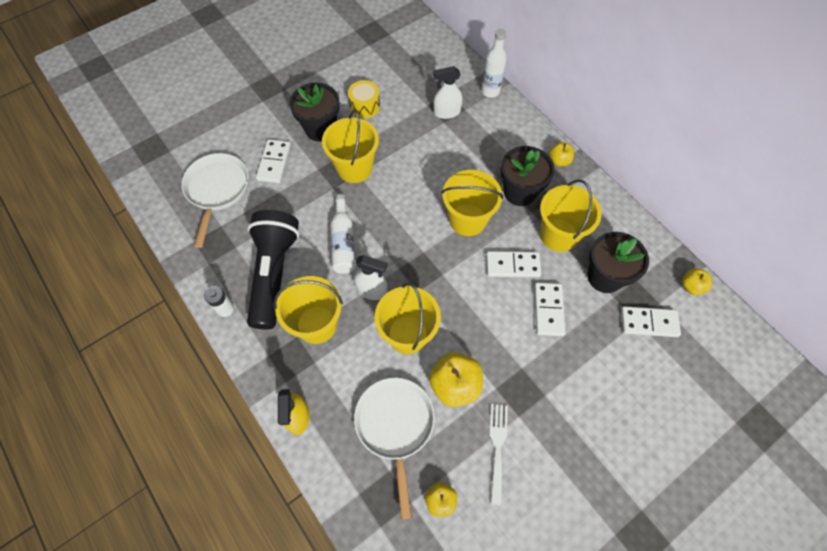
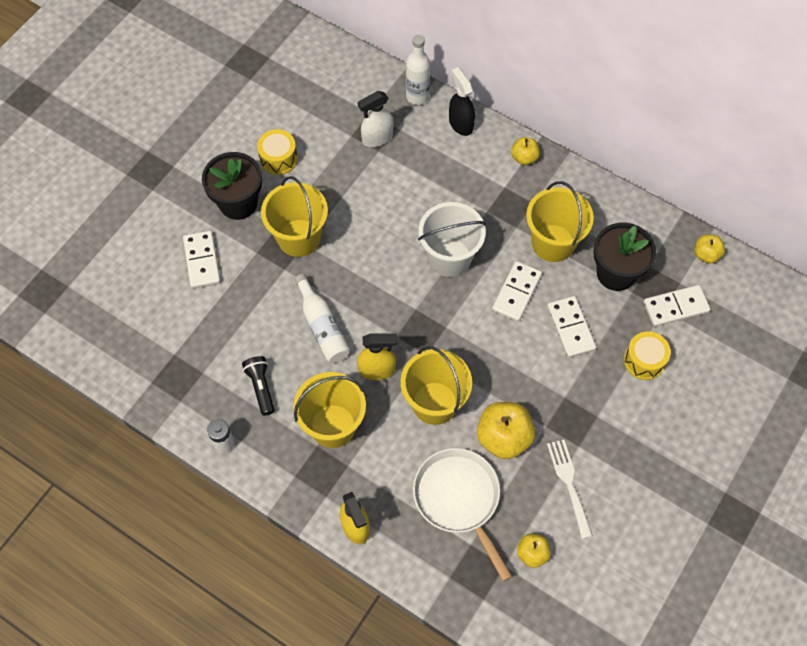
camera: 20 degrees left, 0 degrees up
(217, 190) = (150, 315): white pan -> none
(274, 273) = (261, 387): black flashlight -> black flashlight, size x0.44
(372, 290) = (377, 369): white spray bottle -> yellow spray bottle
(467, 220) = (449, 257): yellow bucket -> white bucket
(512, 265) = (516, 292): white domino -> white domino turned 45 degrees counterclockwise
(517, 120) = (460, 123): none -> black spray bottle
(520, 192) = (494, 207): black flower pot -> none
(604, 360) = (644, 361): none -> yellow drum

